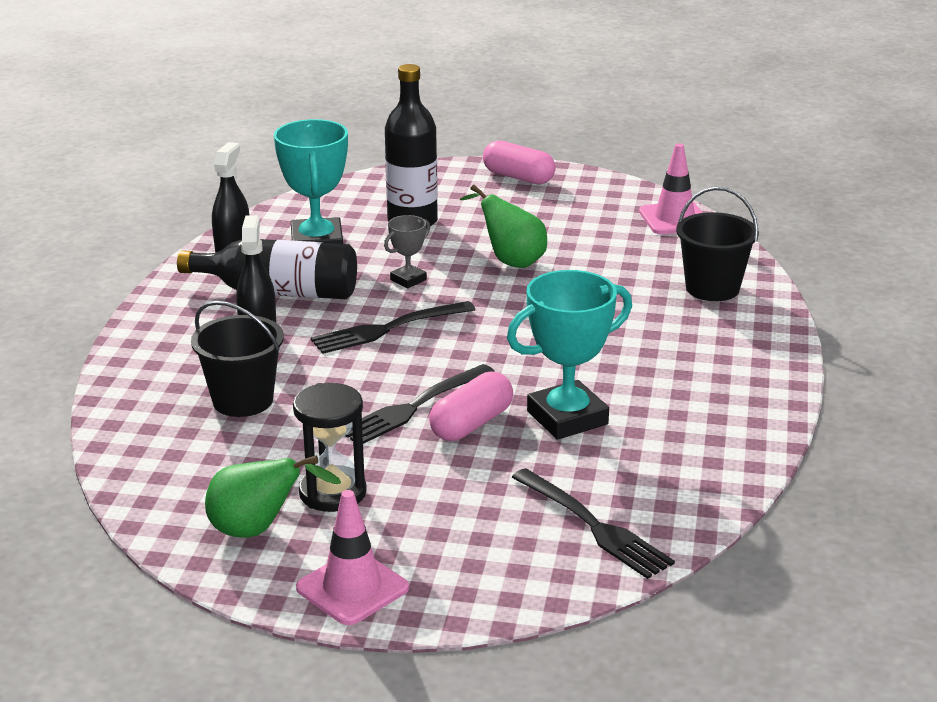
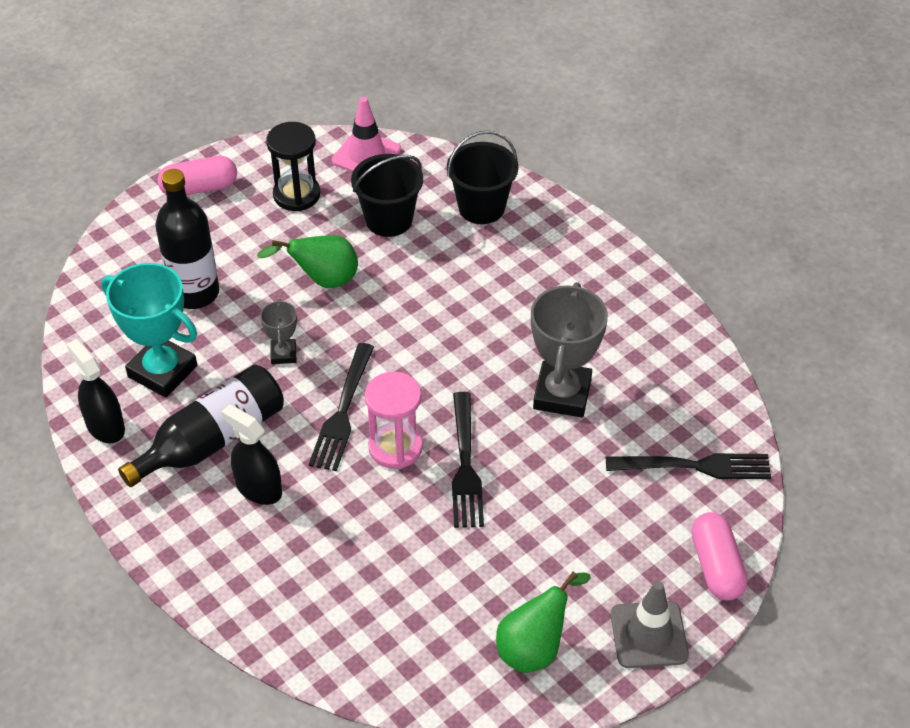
camera: 50 degrees left, 20 degrees up
(243, 400) = (353, 558): black bucket -> black bucket (389, 220)
(332, 492) = (528, 578): black hourglass -> black hourglass (296, 195)
(352, 588) = (649, 635): pink traffic cone -> grey traffic cone
(385, 367) = (395, 447): none -> pink hourglass
(472, 424) = (519, 448): pink capsule -> pink capsule (716, 566)
(567, 418) = (562, 394): turquoise trophy -> grey trophy

